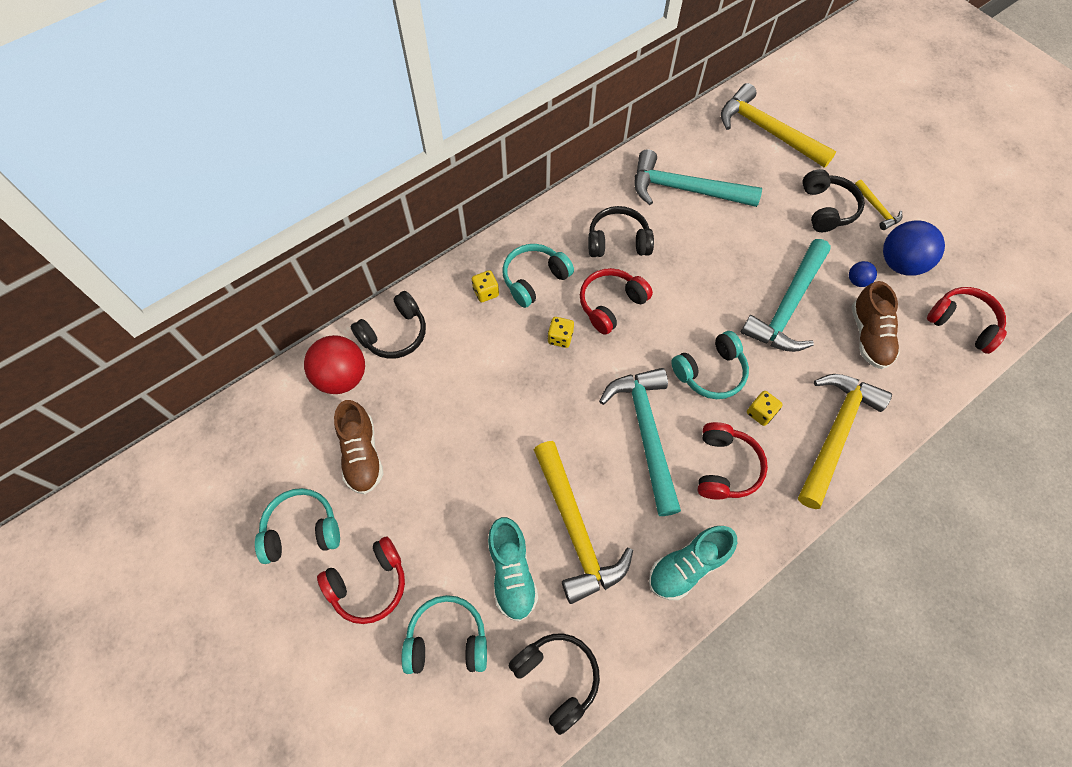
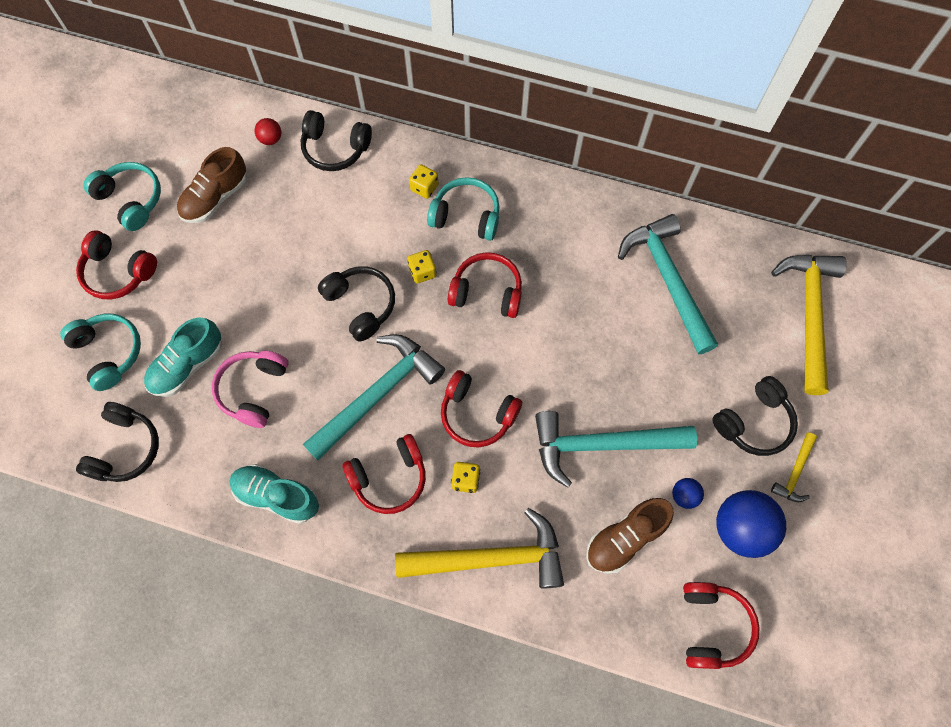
camera: 55 degrees right, 5 degrees up
(342, 377) = (271, 139): red ball -> red ball, size x0.48
(575, 529) = (253, 390): yellow hammer -> pink headphones
(618, 241) = (560, 258): black headphones -> black headphones (361, 305)
(710, 372) = (477, 414): turquoise headphones -> red headphones

